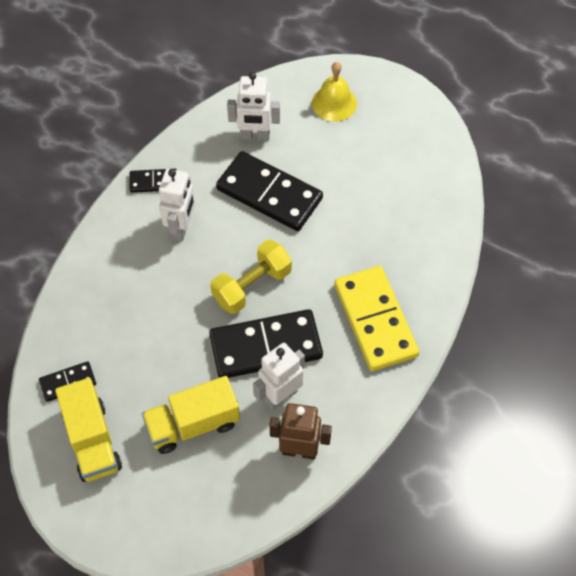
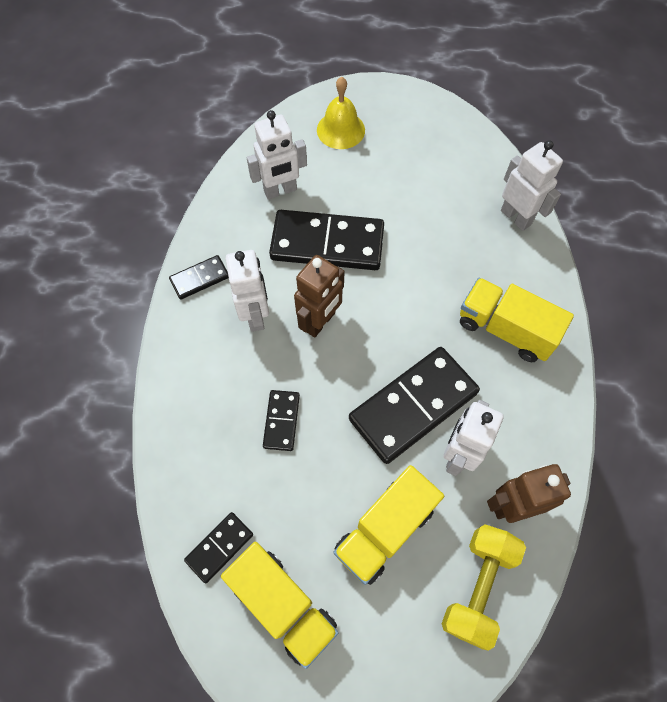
camera: 25 degrees left, 5 degrees up
(159, 314) = (281, 421): none -> black domino
(229, 253) = (320, 322): none -> brown robot
(252, 286) = (363, 347): yellow dumbbell -> yellow dumbbell (478, 587)
(375, 320) = (505, 329): yellow domino -> yellow truck
(441, 234) = (516, 217): none -> white robot

